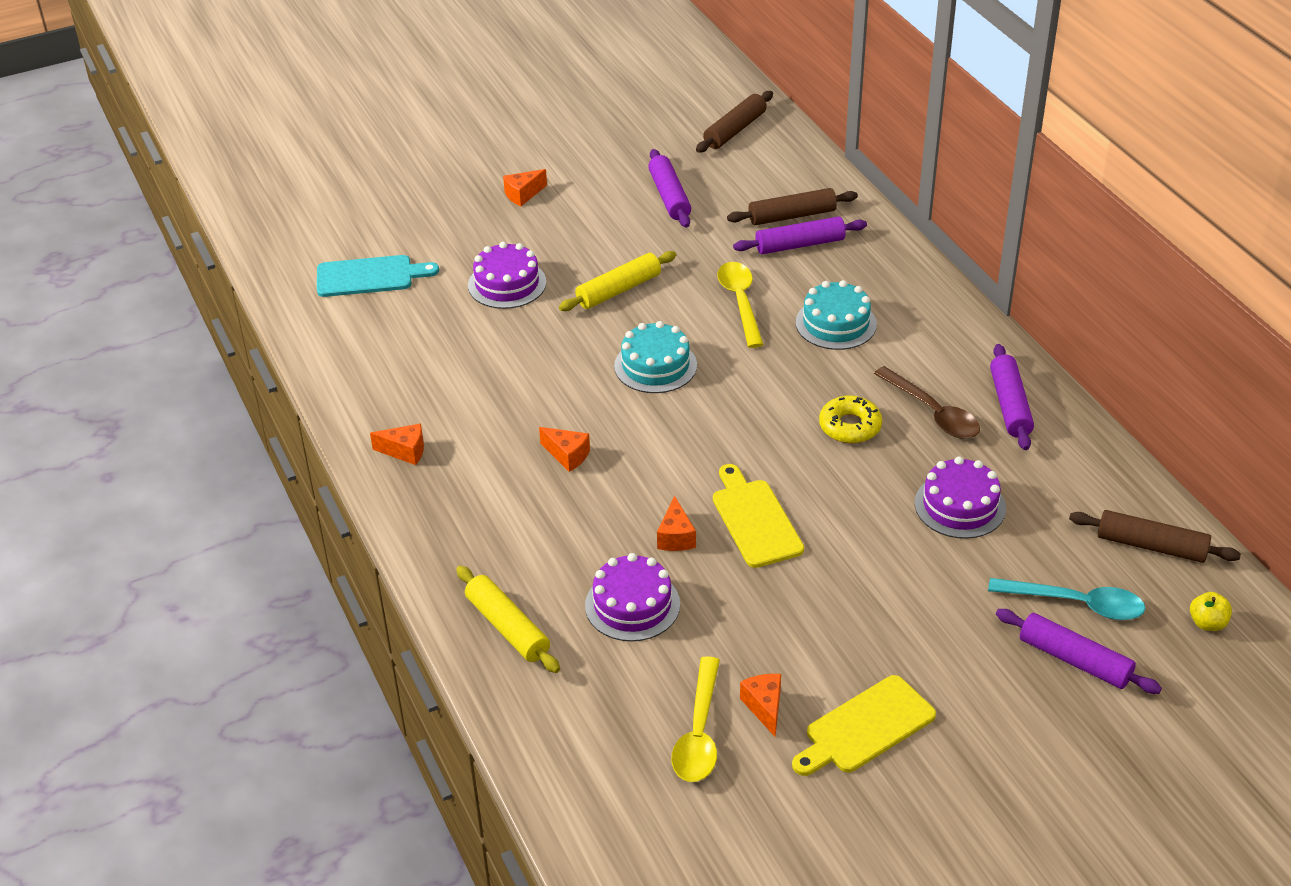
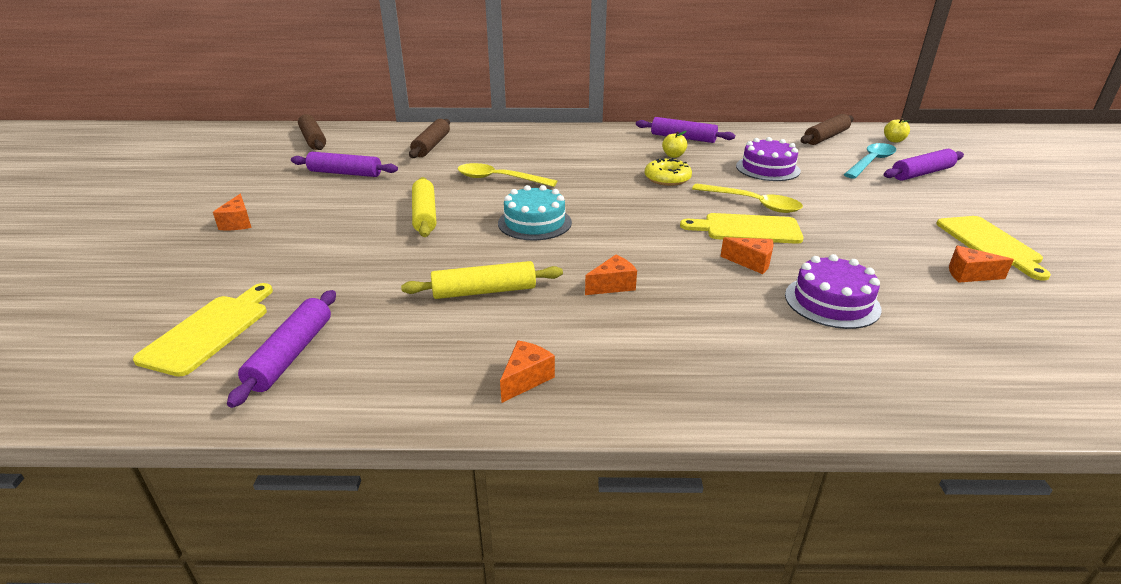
camera: 65 degrees left, 10 degrees down
(369, 276) = (209, 331): turquoise cutting board -> yellow cutting board
(507, 284) = (344, 258): purple cake -> none
(508, 627) = (847, 378): yellow rolling pin -> yellow rolling pin (484, 291)
(699, 733) = (1004, 310): yellow spoon -> yellow spoon (753, 204)
(800, 245) = (464, 150): purple rolling pin -> purple rolling pin (291, 354)
(836, 323) = (558, 159): turquoise cake -> none
(933, 413) = (673, 155): brown spoon -> yellow apple

